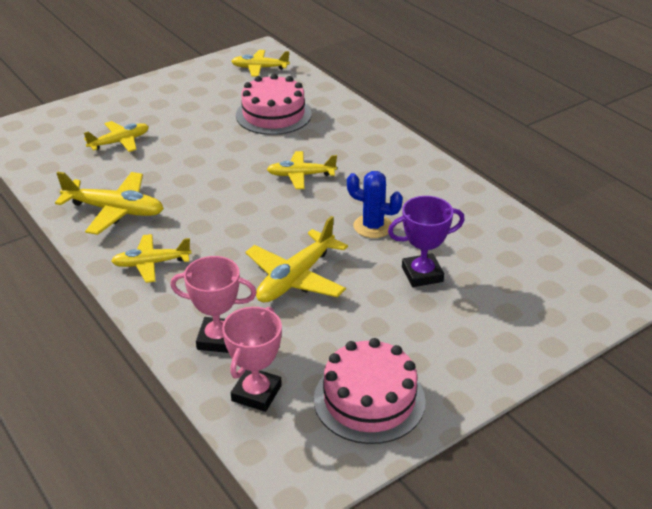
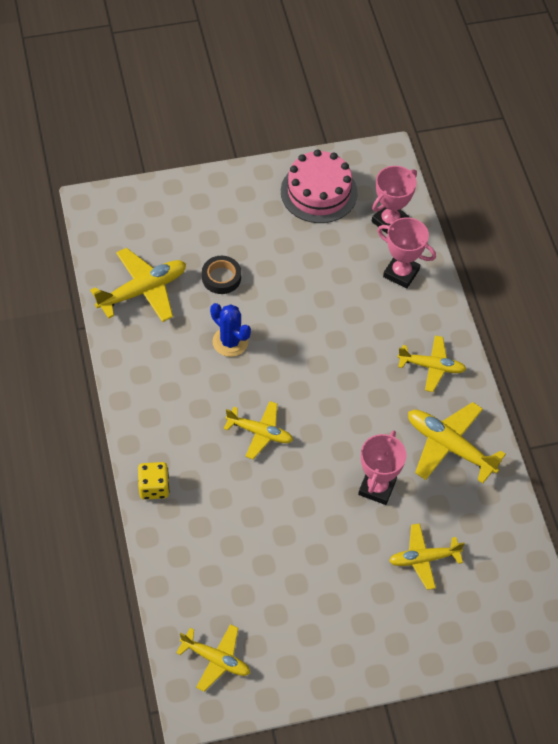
camera: 160 degrees left, 20 degrees up
(176, 169) = (377, 487): none -> pink trophy
(273, 114) = (242, 548): pink cake -> none
(295, 278) = (321, 309): yellow plane -> yellow plane (143, 290)
(367, 126) = (154, 487): none -> yellow dice
(422, 274) = (221, 277): purple trophy -> black tape

